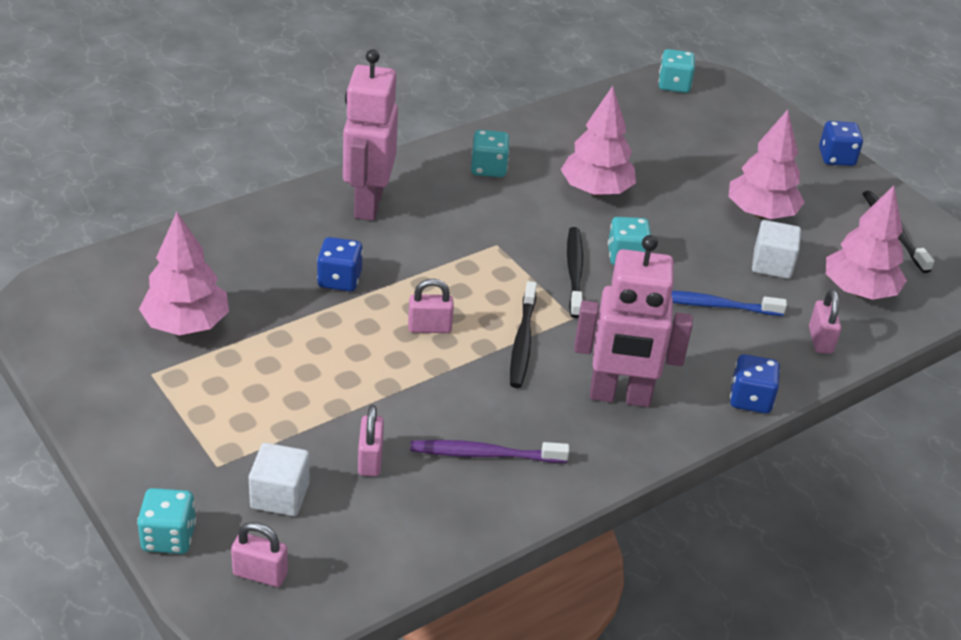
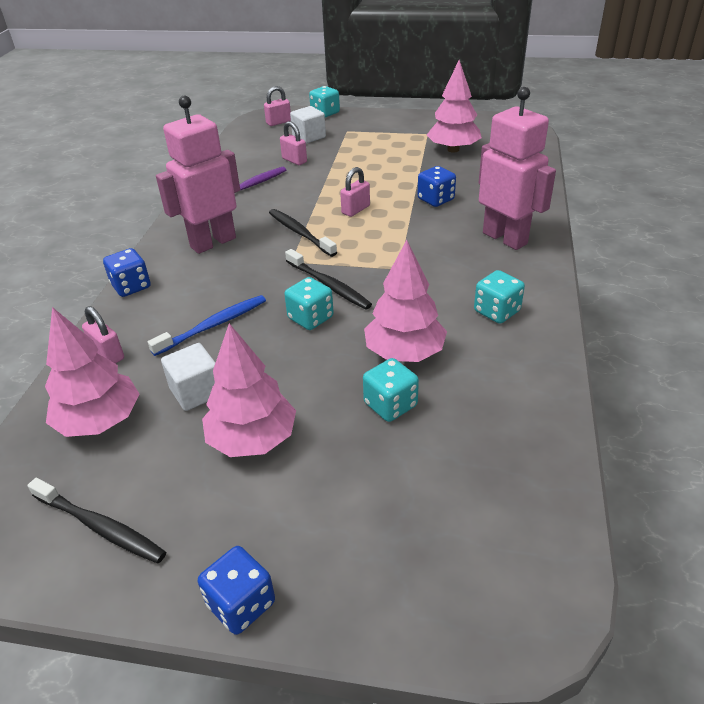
camera: 140 degrees right, 0 degrees up
(674, 85) = (538, 560): turquoise dice -> turquoise dice (390, 405)

